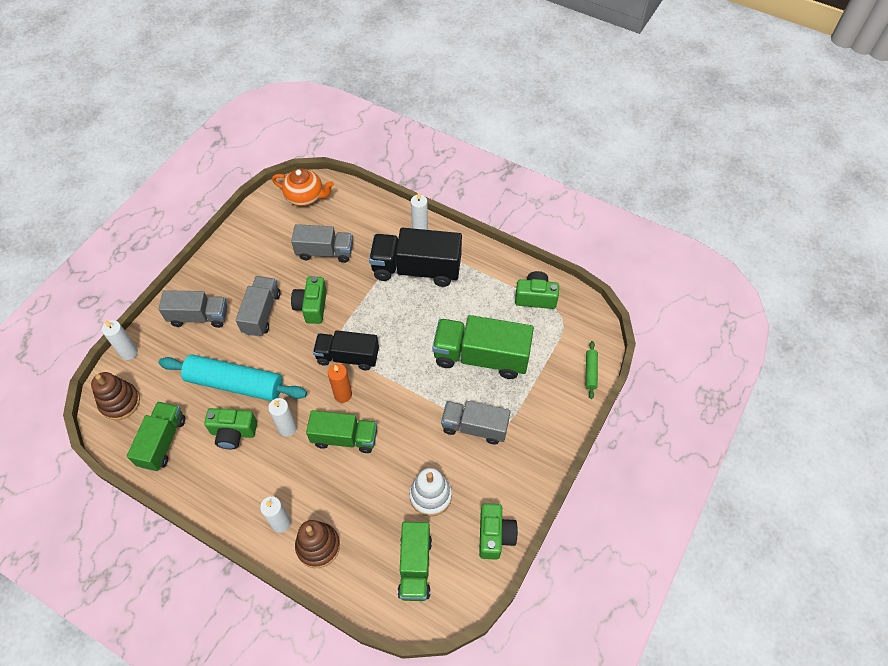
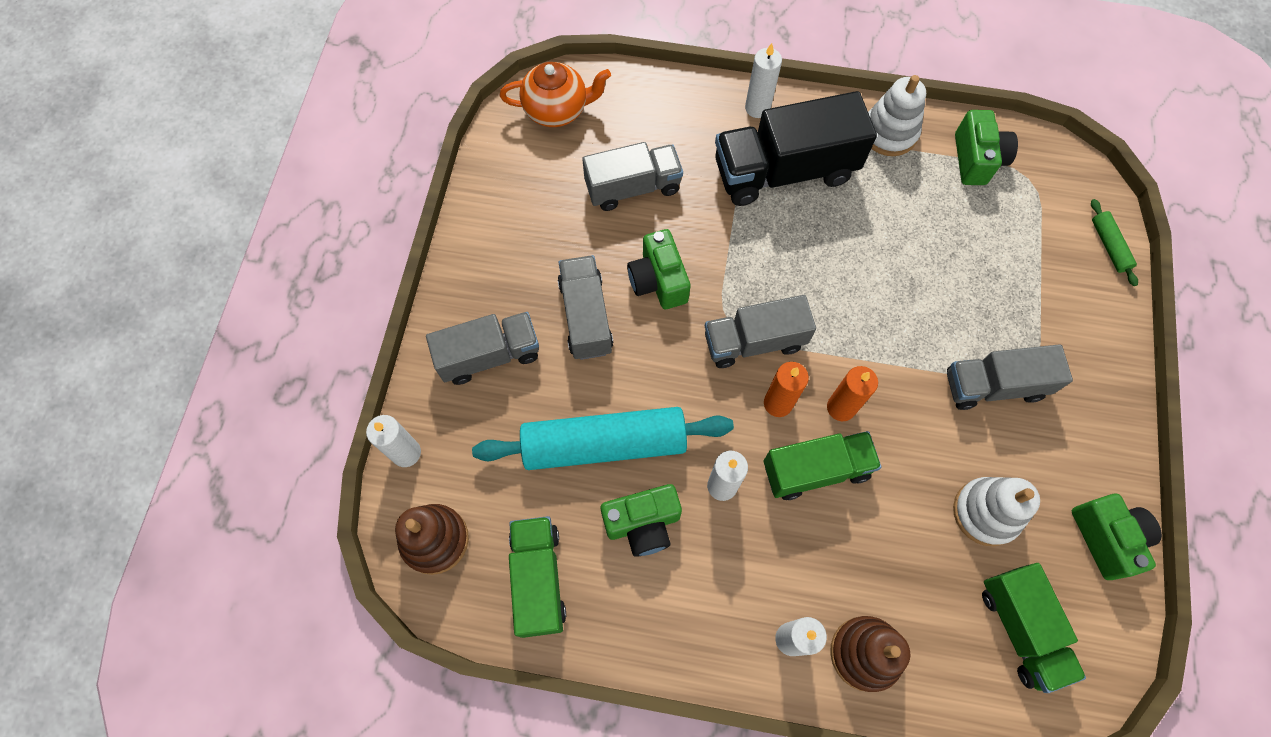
camera: 20 degrees left, 10 degrees up
(348, 357) = (754, 341): black truck -> grey truck
(377, 409) = (841, 407): none -> orange candle
(481, 357) = (947, 275): green truck -> none
(490, 266) = (889, 133): none -> white stacking toy
(535, 297) = (976, 159): green camera -> green camera turned 105 degrees clockwise

